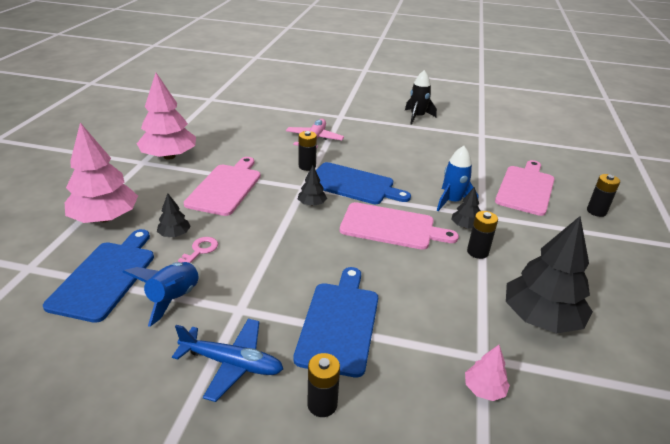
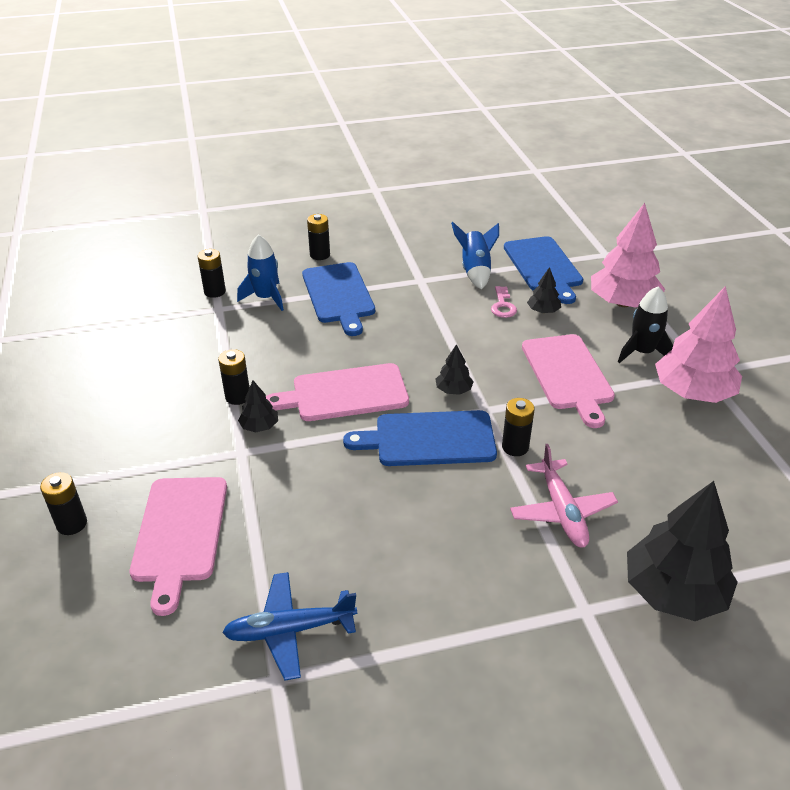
camera: 155 degrees right, 5 degrees up
(232, 363) = (393, 254): blue plane -> blue plane (290, 630)
(417, 117) = (439, 692): black rocket -> black rocket (642, 352)
(452, 201) = (286, 460): blue rocket -> blue rocket (266, 298)
(484, 389) = (215, 291): pink tree -> black battery
(541, 318) = (169, 351): black tree -> black tree (673, 592)

